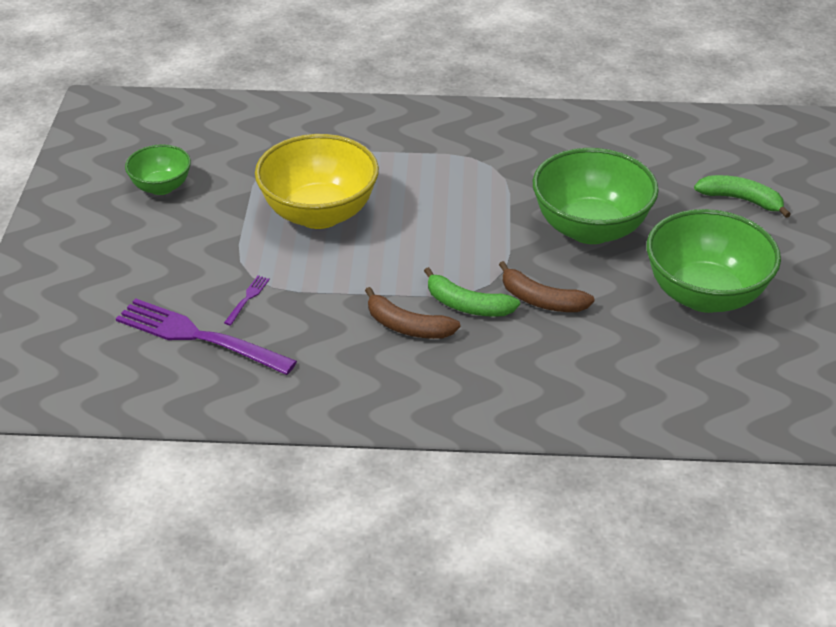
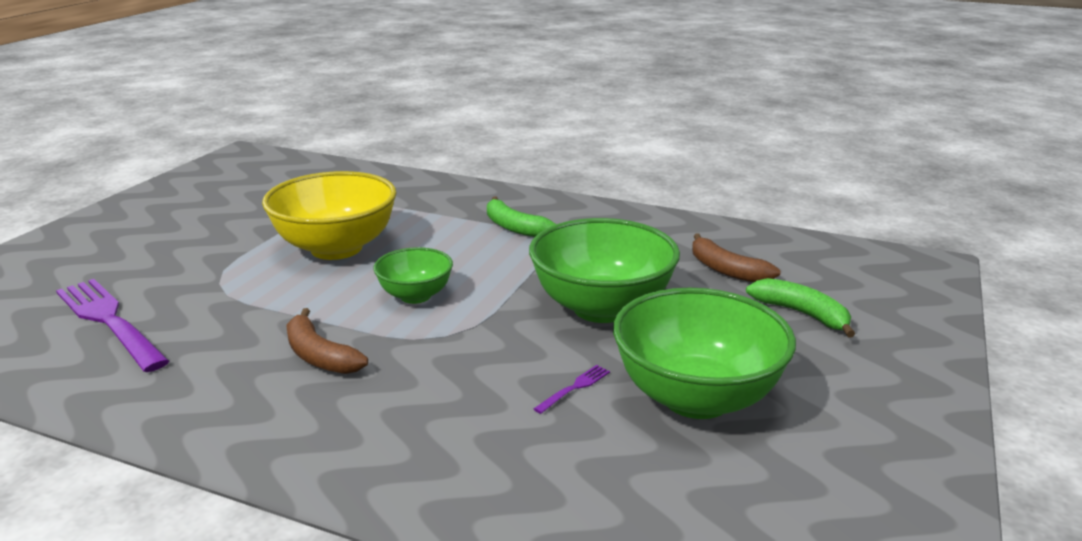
camera: 20 degrees right, 15 degrees down
(161, 187) = (224, 208): green bowl -> green bowl (415, 296)
(247, 298) = (193, 300): purple fork -> purple fork (574, 388)
(467, 305) = (403, 349): green banana -> green banana (514, 227)
(541, 300) = (490, 362): brown banana -> brown banana (726, 270)

